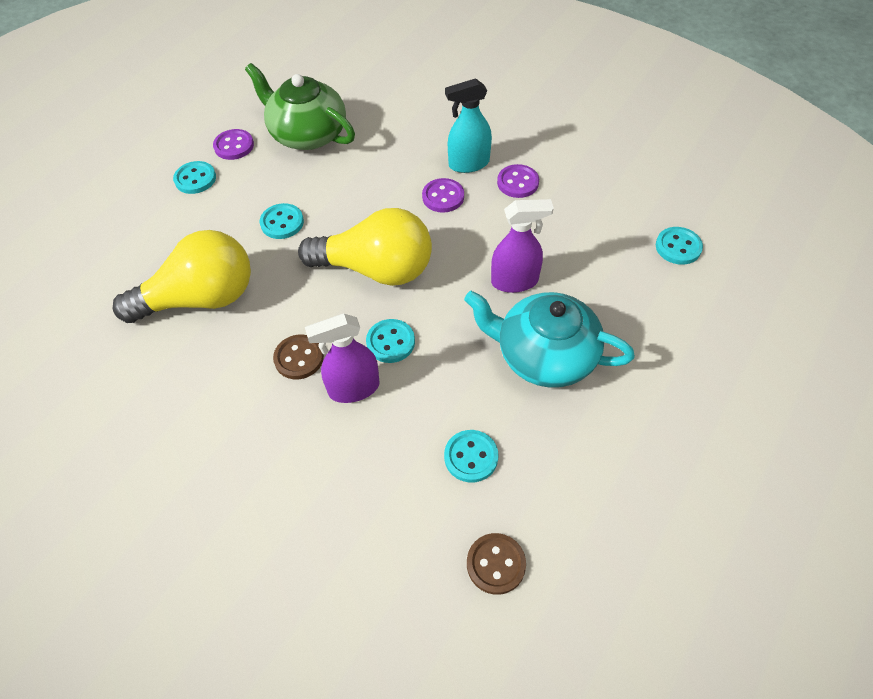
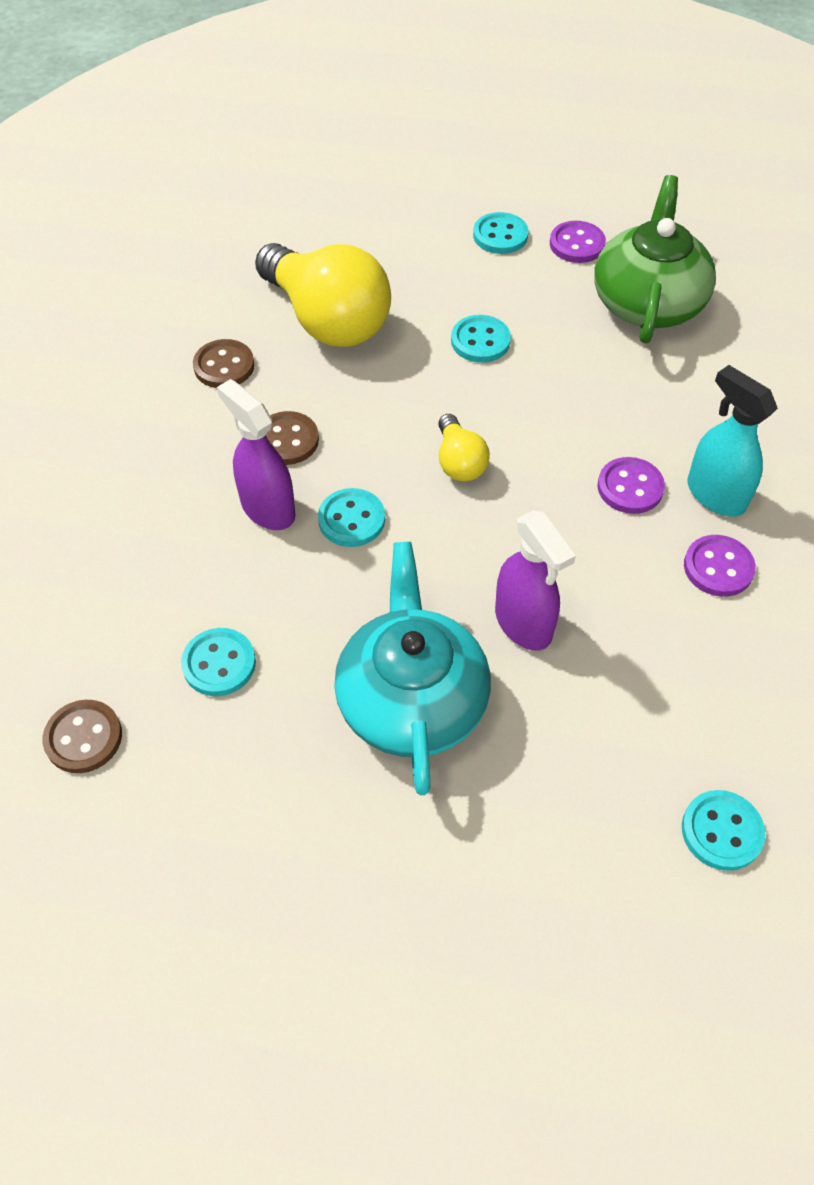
camera: 65 degrees right, 0 degrees up
(200, 376) = (224, 366): none -> brown button
(376, 269) = (459, 462): yellow light bulb -> yellow light bulb, size x0.48

